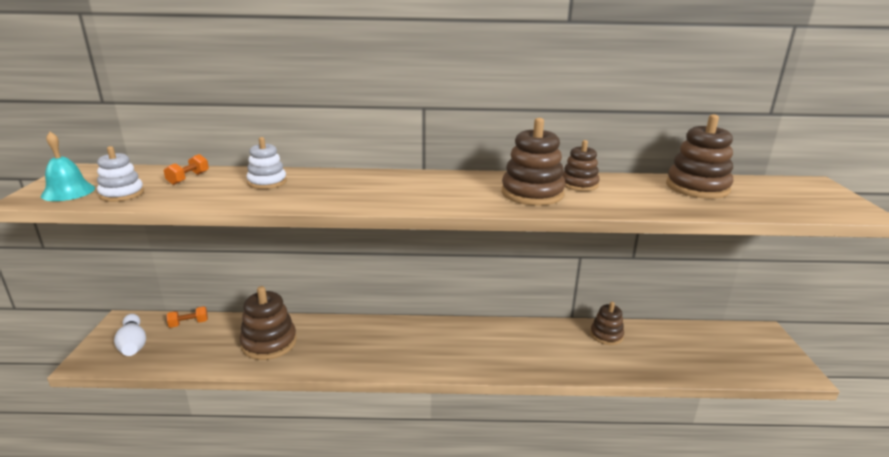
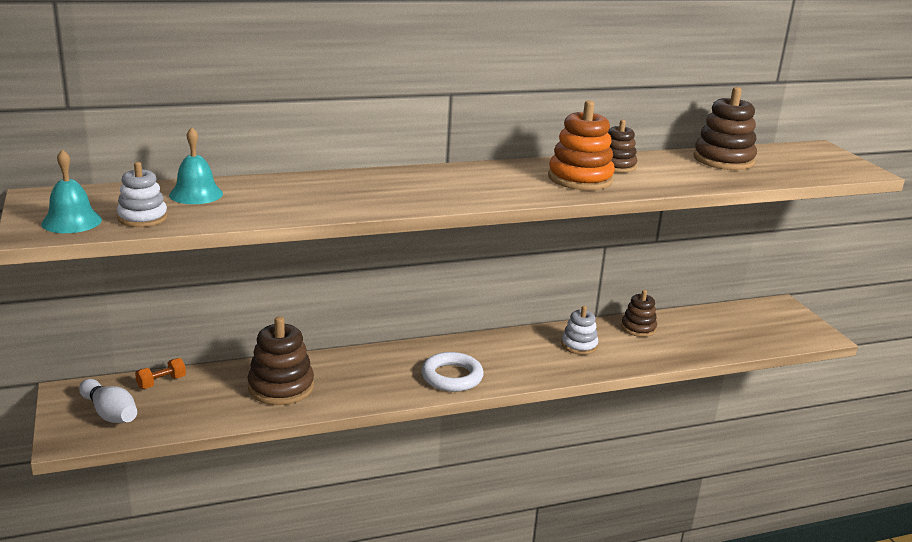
camera: 20 degrees left, 0 degrees up
(188, 178) = (196, 194): orange dumbbell -> turquoise bell
(267, 182) = (294, 190): white stacking toy -> white stacking toy (579, 345)
(410, 357) = (452, 377): none -> white ring
(532, 193) = (580, 179): brown stacking toy -> orange stacking toy

